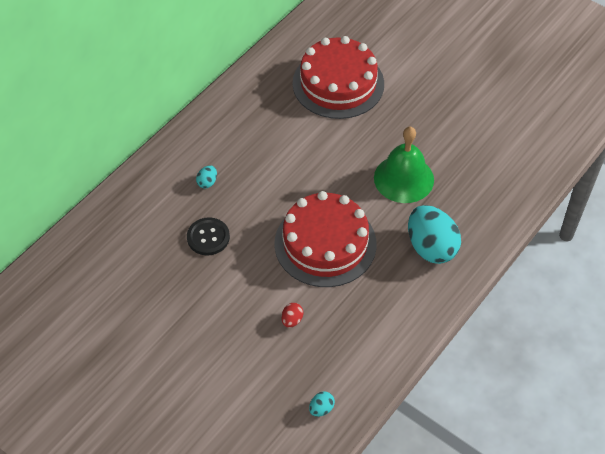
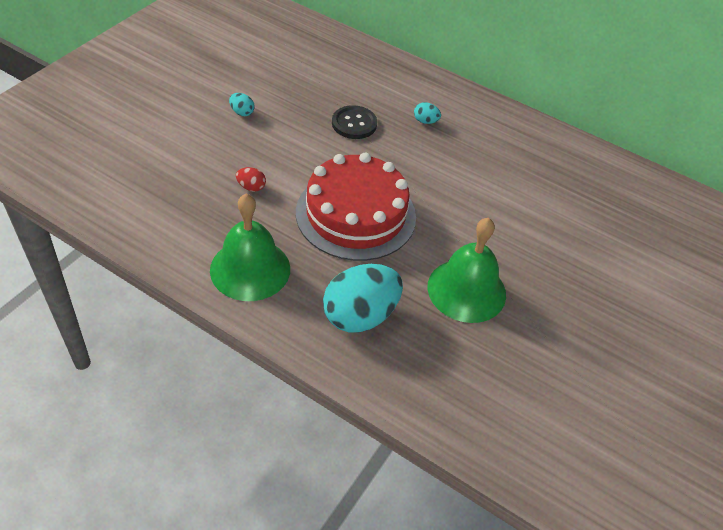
camera: 80 degrees right, 5 degrees down
(321, 409) = (138, 211): turquoise egg -> turquoise egg (242, 112)
(338, 83) = (604, 227): red cake -> none
(387, 320) = (250, 269): none -> green bell

